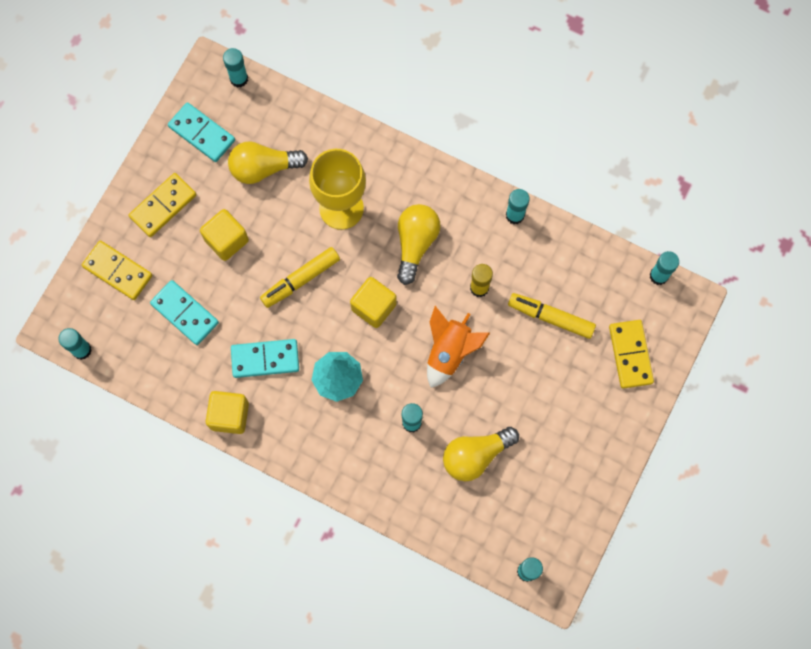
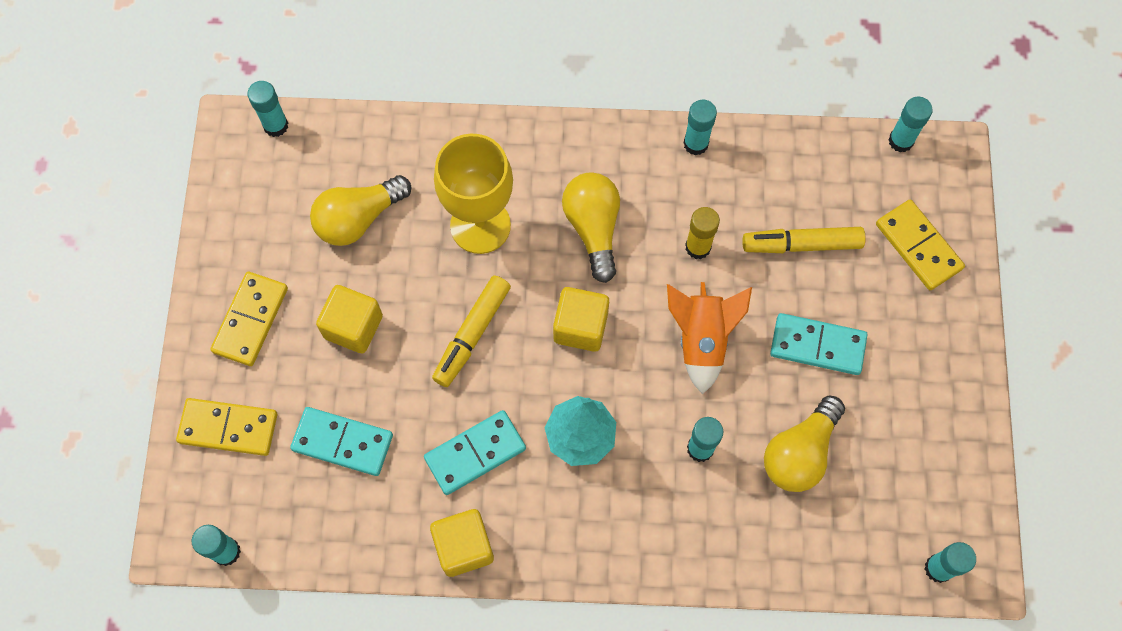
camera: 25 degrees left, 5 degrees down
(202, 133) = (259, 210): turquoise domino -> turquoise domino (817, 345)

